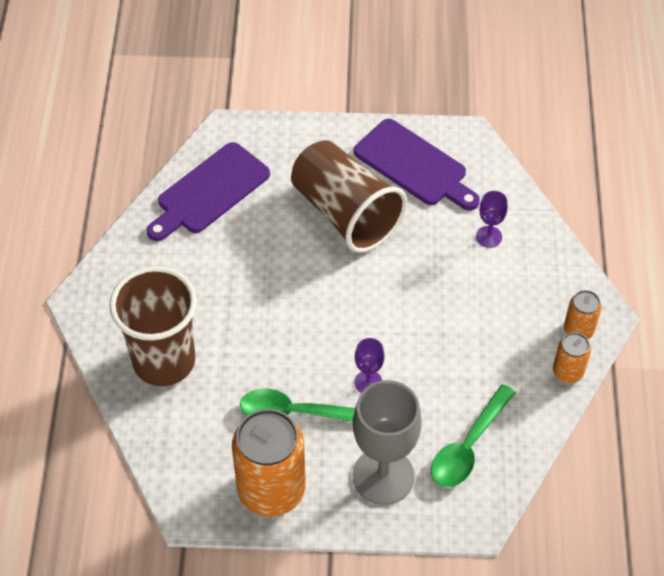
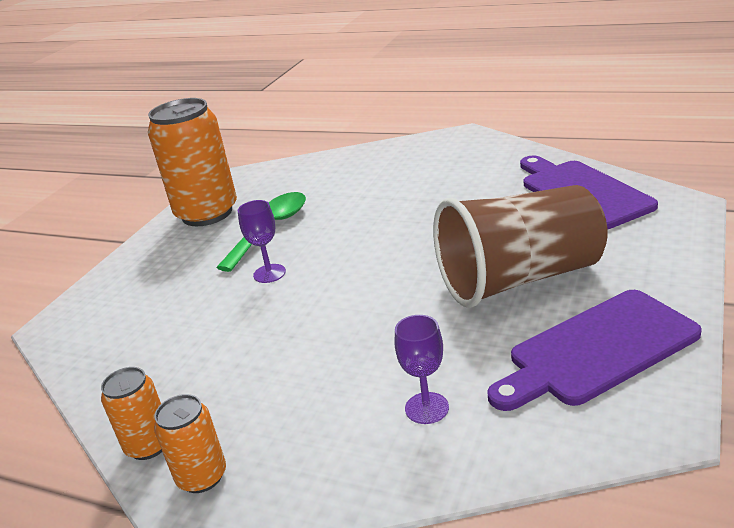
camera: 115 degrees right, 25 degrees down
(164, 361) = (376, 169): brown cup -> none
(383, 476) = (160, 272): grey goblet -> none
(468, 445) = (136, 333): green spoon -> none

